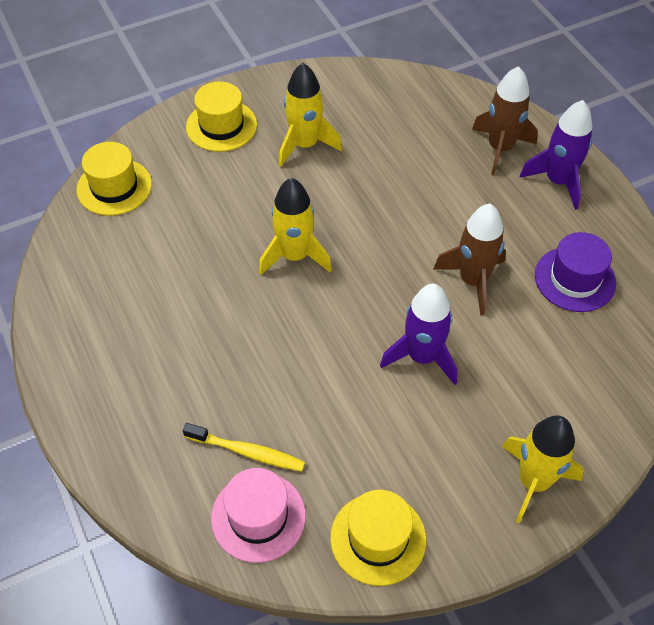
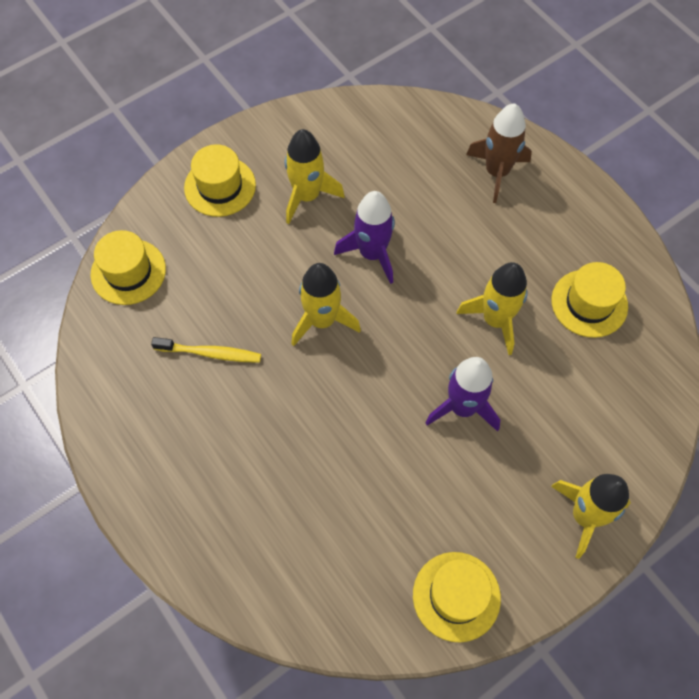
camera: 10 degrees left, 10 degrees up
(247, 451) = (319, 532): yellow toothbrush -> yellow toothbrush (210, 353)
(258, 517) = (344, 594): pink hat -> none
(473, 281) = (495, 320): brown rocket -> yellow rocket
(558, 181) = (557, 200): purple rocket -> purple rocket (372, 253)
(575, 279) = (589, 303): purple hat -> yellow hat

